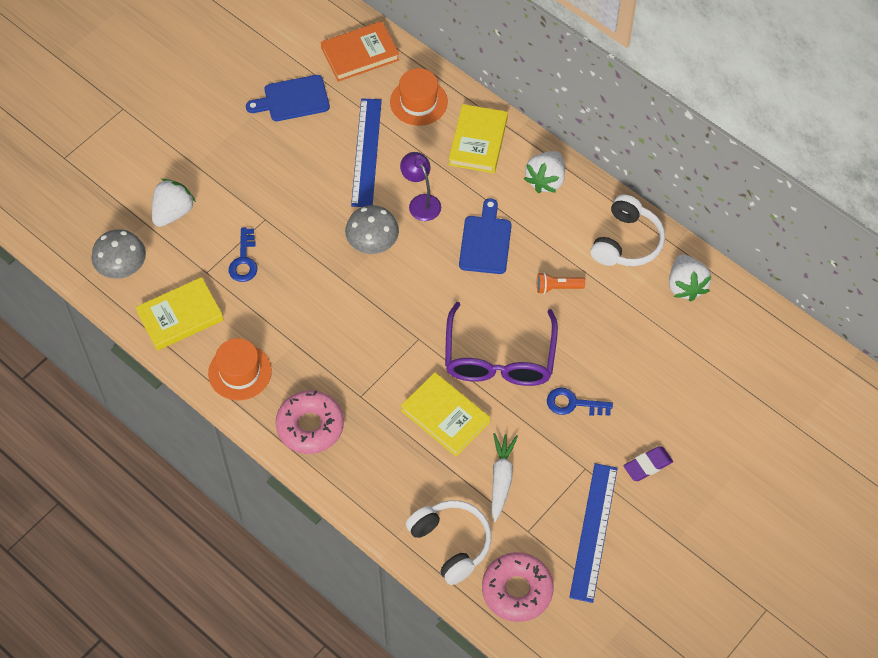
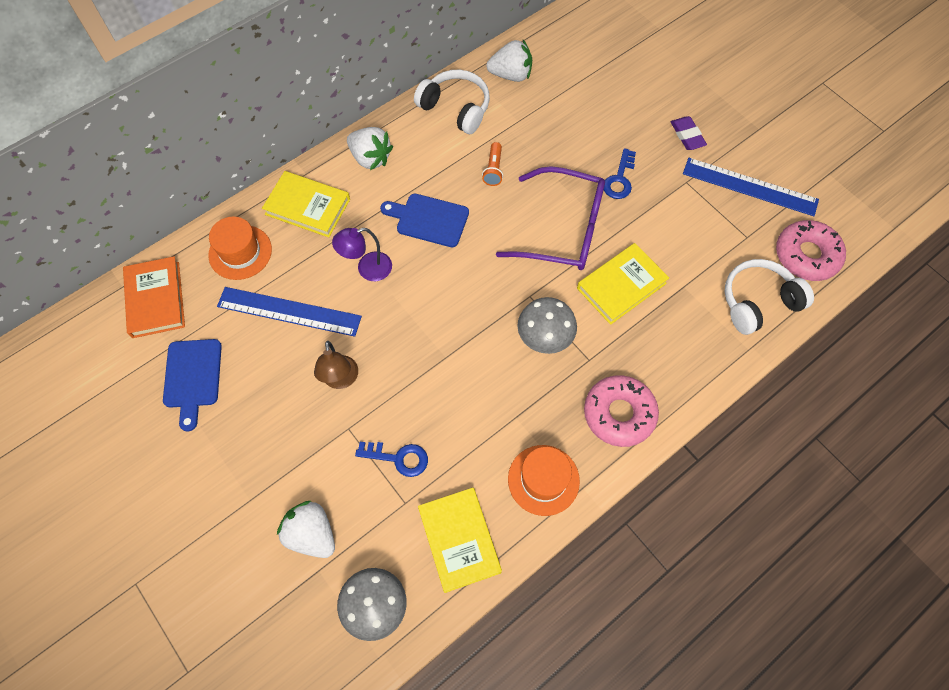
camera: 80 degrees left, 5 degrees up
(308, 204) = (341, 380): none -> brown lamp
(372, 243) = (406, 322): grey mushroom -> grey mushroom (545, 336)
(501, 479) = (692, 249): white carrot -> none

